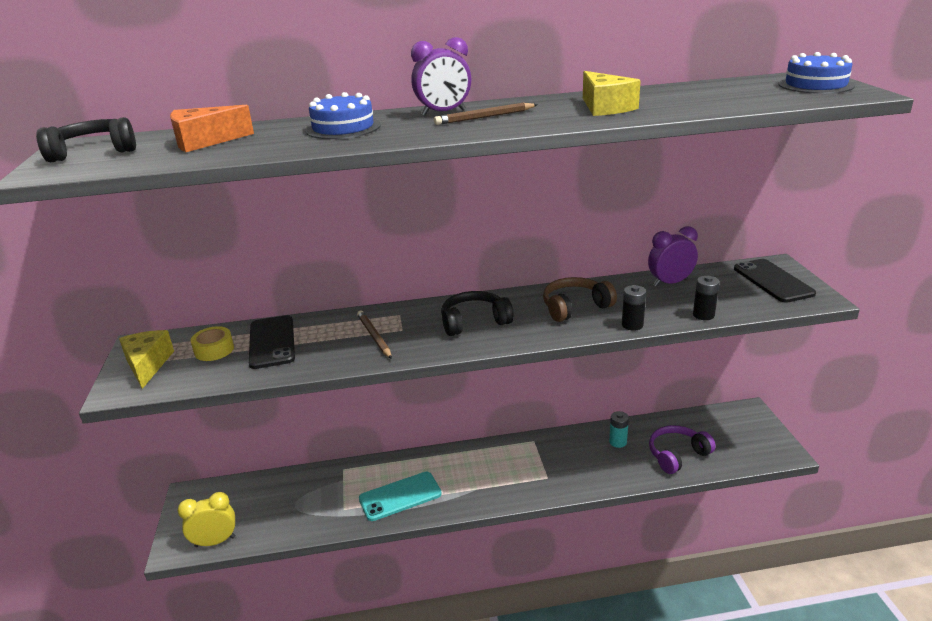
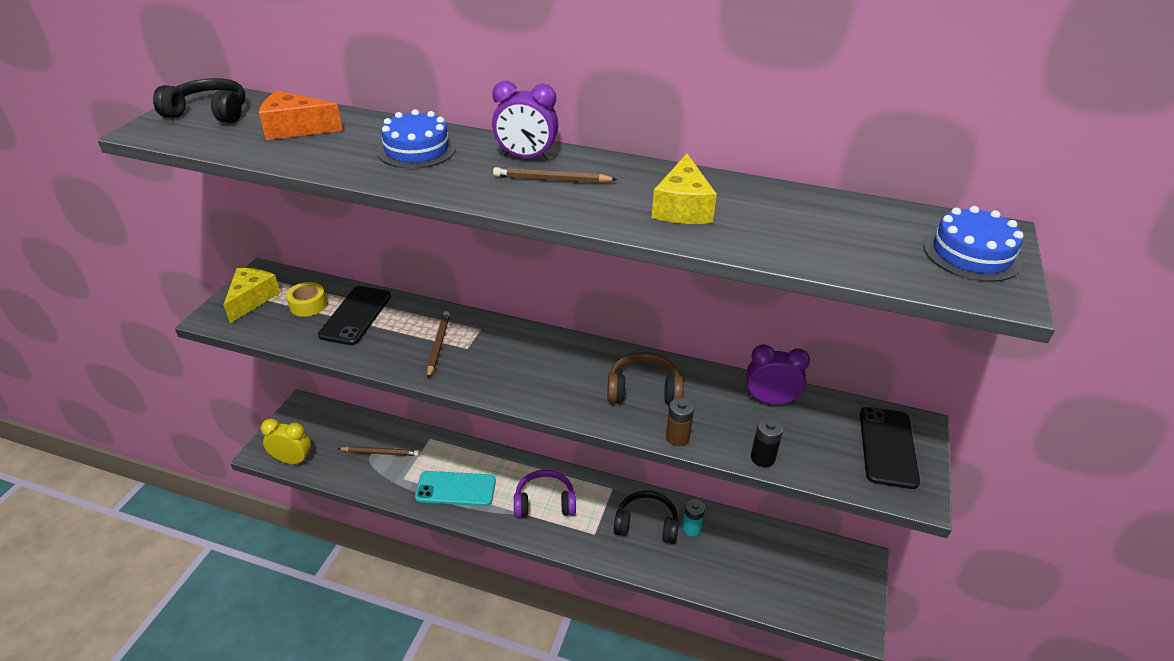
camera: 25 degrees right, 10 degrees up
(303, 499) = (380, 453): none -> brown pencil
(474, 322) = (535, 367): black headphones -> black headphones (646, 524)
(632, 325) = (677, 437): black battery -> brown battery
(677, 455) = (739, 572): purple headphones -> purple headphones (544, 502)

